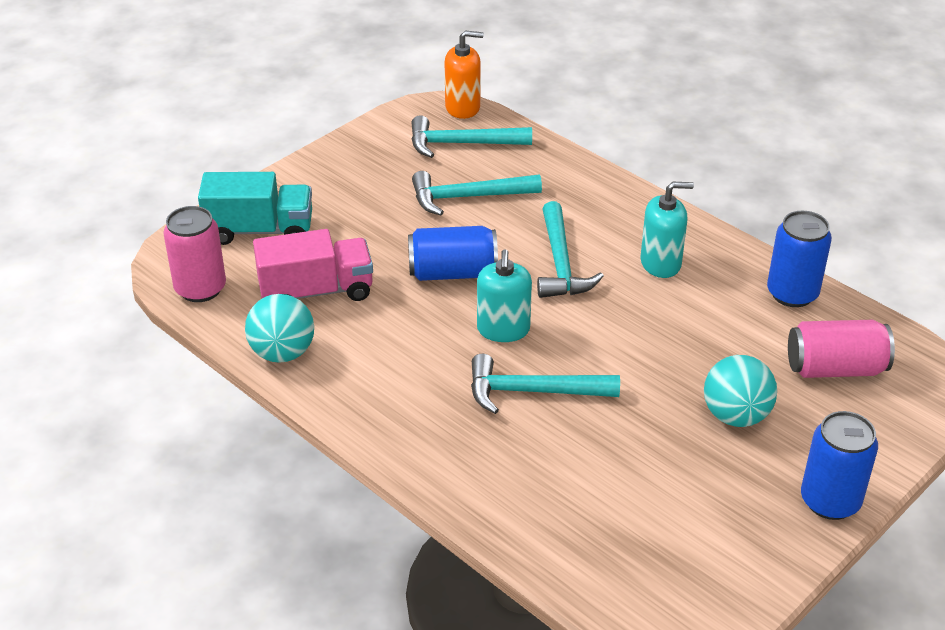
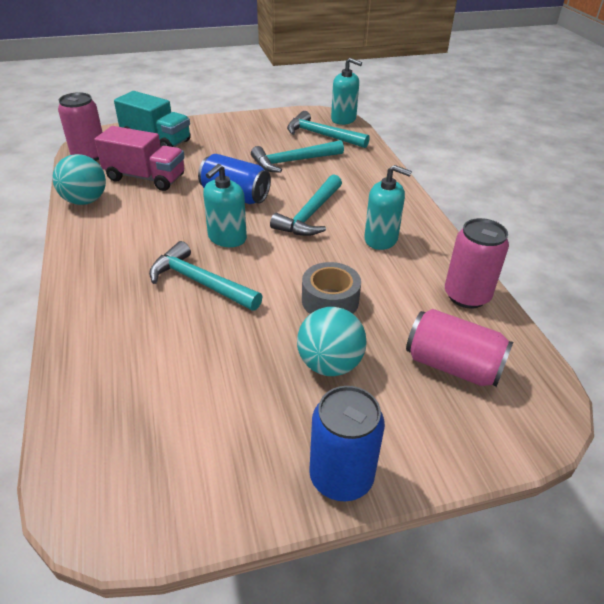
camera: 30 degrees right, 0 degrees up
(463, 107) = (343, 119): orange soap dispenser -> turquoise soap dispenser
(468, 197) = (293, 161): turquoise hammer -> turquoise hammer turned 45 degrees counterclockwise
(676, 354) = (330, 300): none -> grey tape
(792, 293) = (467, 296): blue can -> pink can

